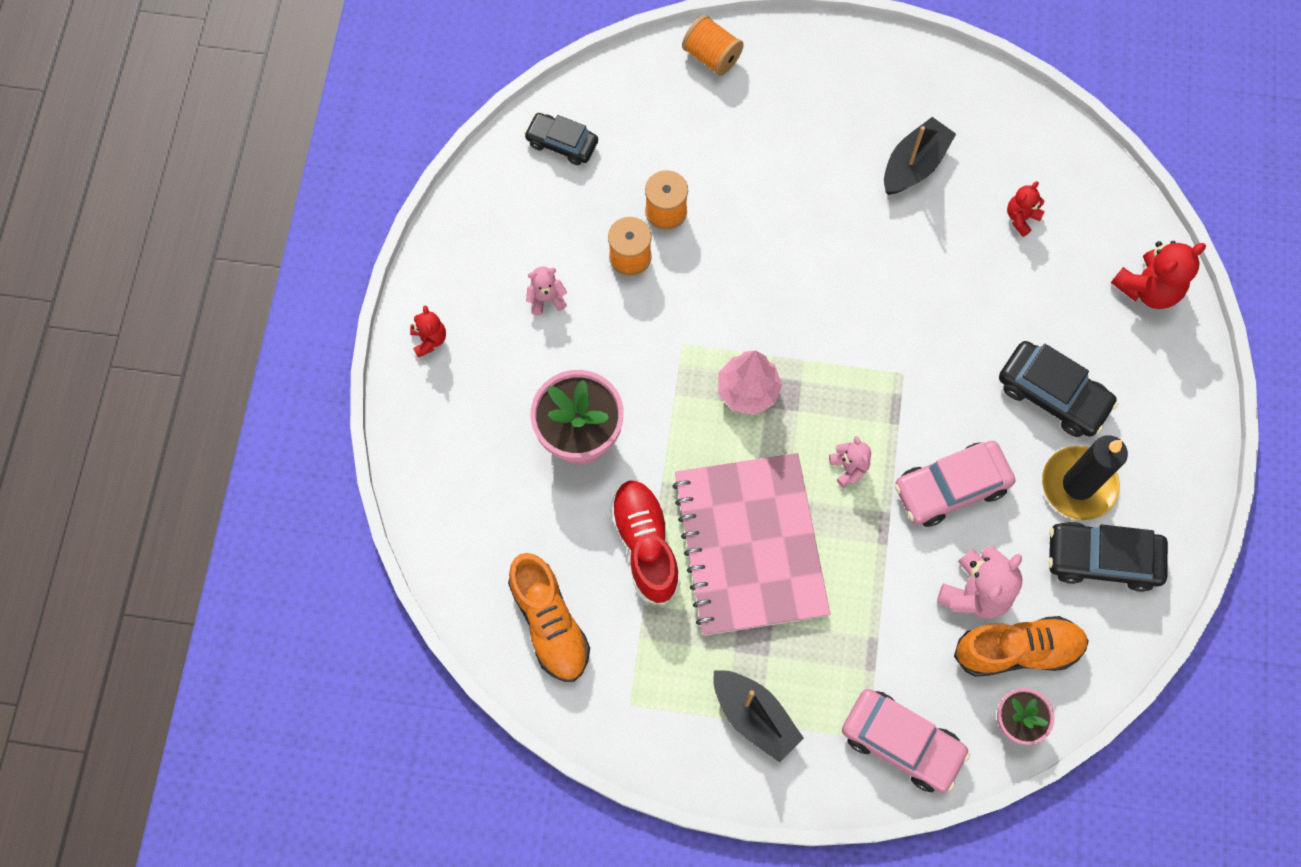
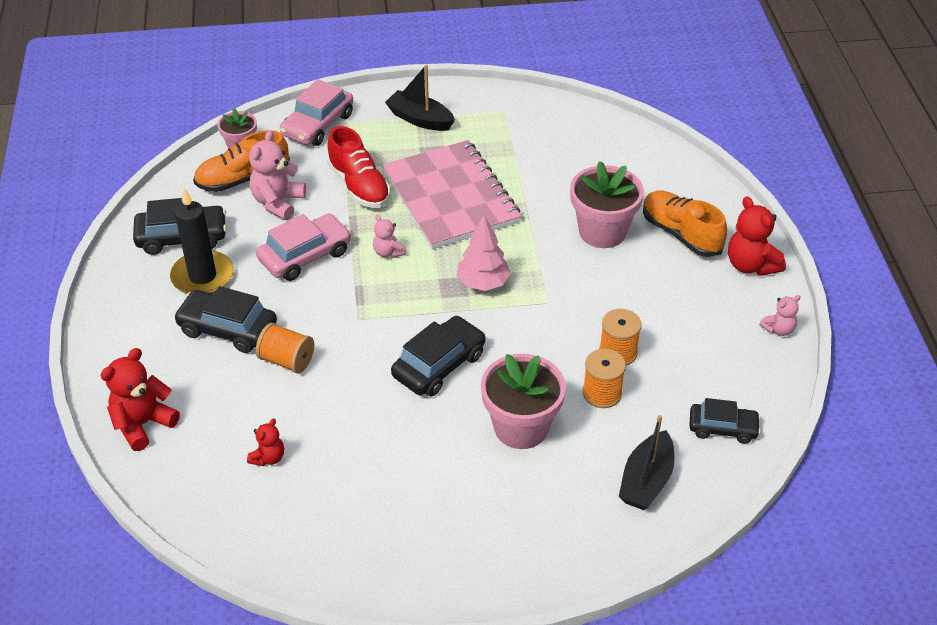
camera: 165 degrees right, 25 degrees down
(429, 340) = (751, 265): red teddy bear -> red teddy bear, size x1.75
(546, 299) = (673, 309): pink teddy bear -> pink teddy bear (778, 329)
(550, 623) = (575, 136): orange shoe -> orange shoe (681, 234)
(645, 545) = (526, 183): red shoe -> red shoe (359, 186)
(712, 56) = (615, 541): orange spool -> orange spool (287, 360)
(761, 192) = (521, 427): none -> pink flower pot
(826, 287) = (439, 365): none -> black car
(902, 742) = (318, 125): pink car -> pink car turned 75 degrees counterclockwise
(914, 165) = (380, 482): black boat -> black boat (646, 481)

